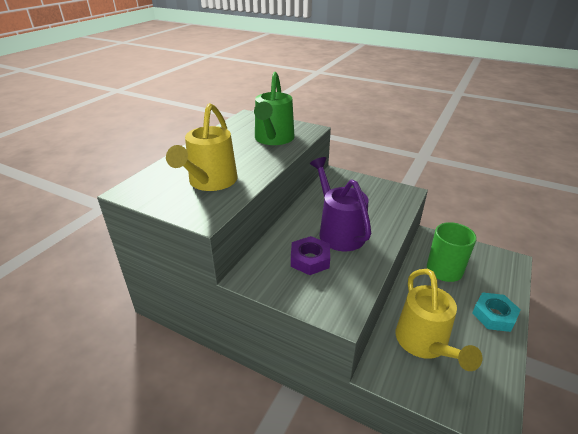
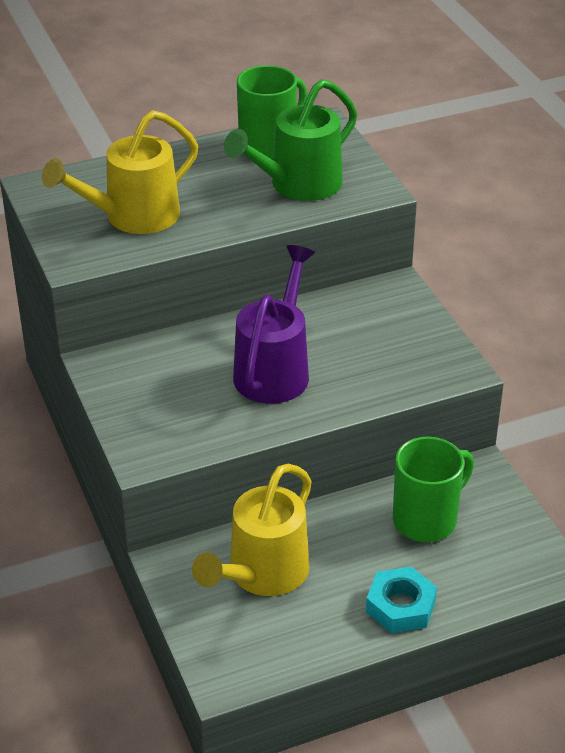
camera: 40 degrees right, 5 degrees up
(236, 130) = (269, 145): none -> green mug
(310, 259) = (191, 383): purple nut -> none

